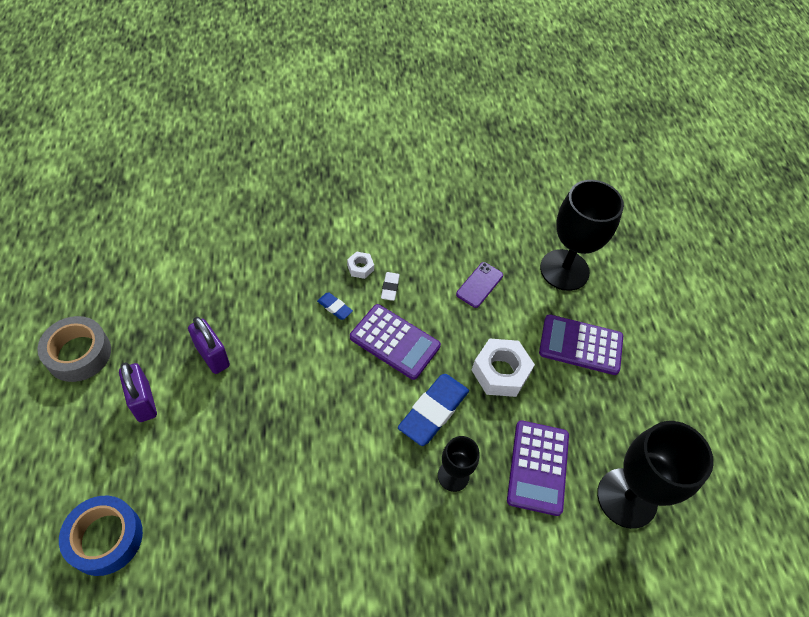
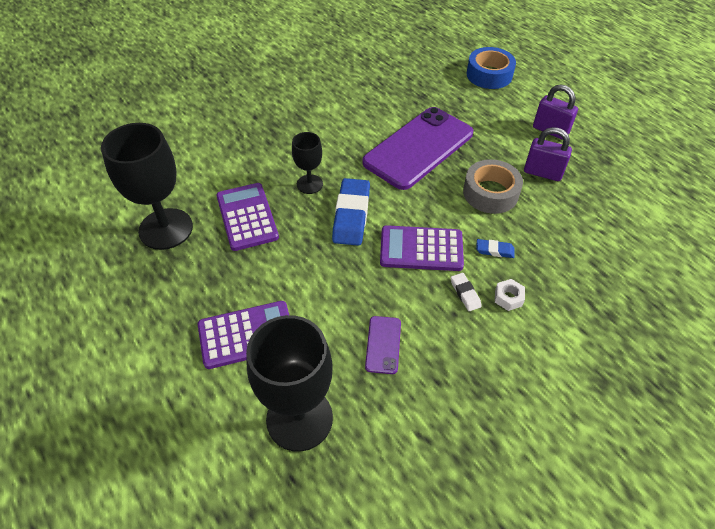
camera: 155 degrees right, 5 degrees down
(79, 354) = (623, 134): grey tape -> grey tape (490, 193)
(303, 460) = (418, 148): none -> purple phone
(500, 372) = (313, 270): white nut -> none

